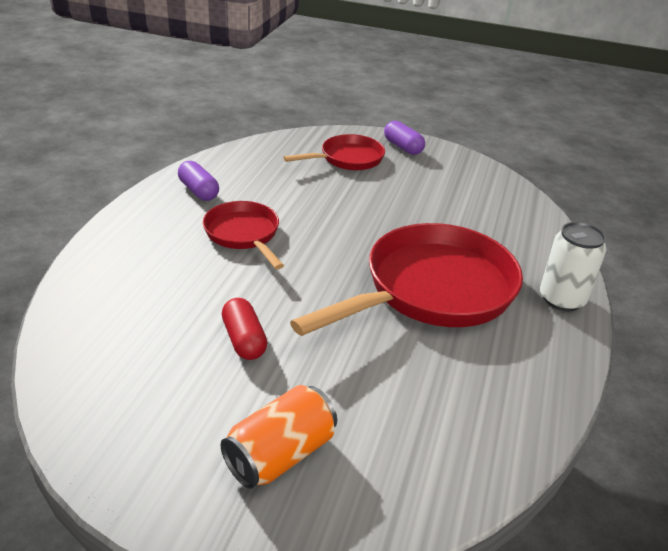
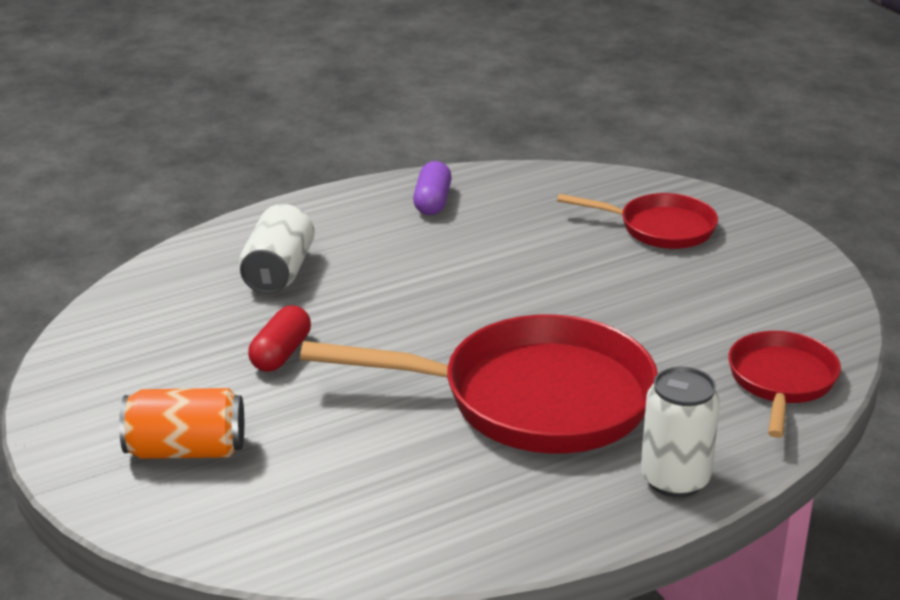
camera: 45 degrees right, 5 degrees down
(160, 281) = (279, 272): none -> white can
(244, 235) = (416, 263): red pan -> red pan (781, 382)
(403, 147) = (760, 240): purple capsule -> none

